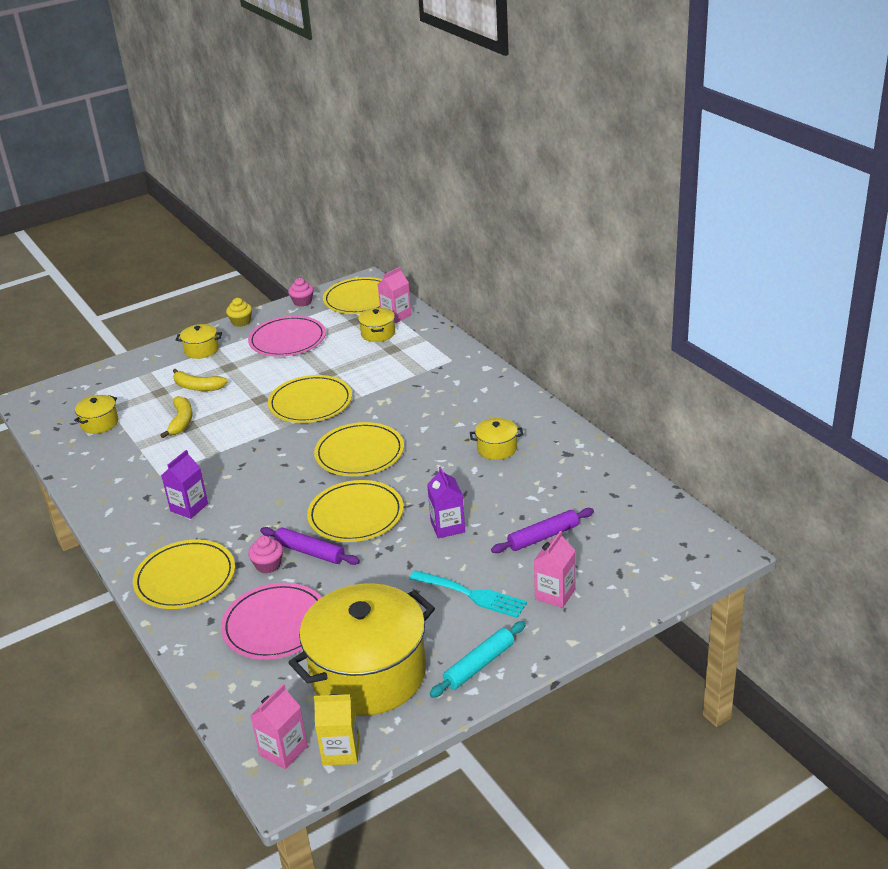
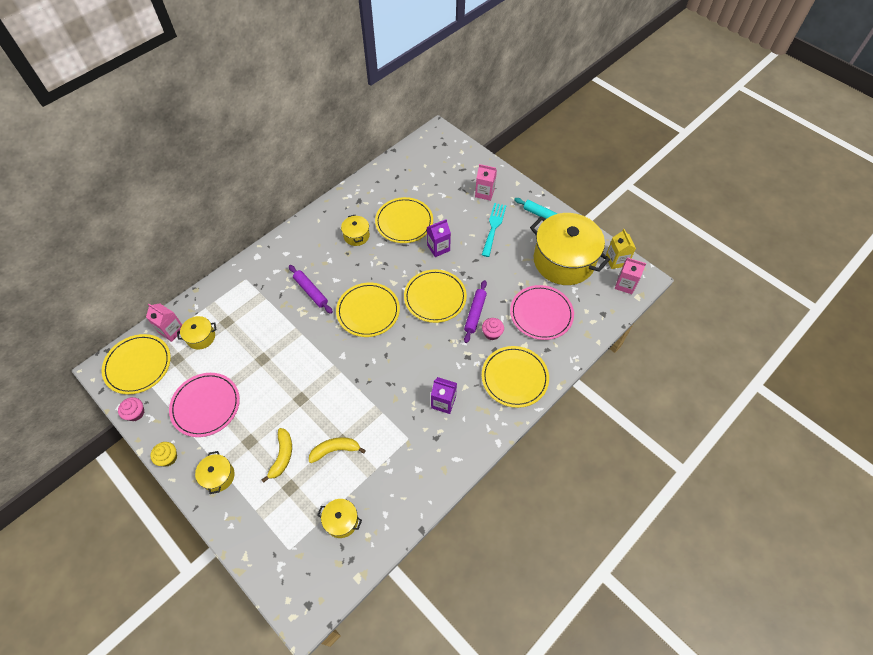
camera: 105 degrees left, 25 degrees up
(310, 403) = (305, 360): yellow plate -> yellow plate (404, 222)
(543, 537) = (439, 203): purple rolling pin -> purple rolling pin (311, 291)

